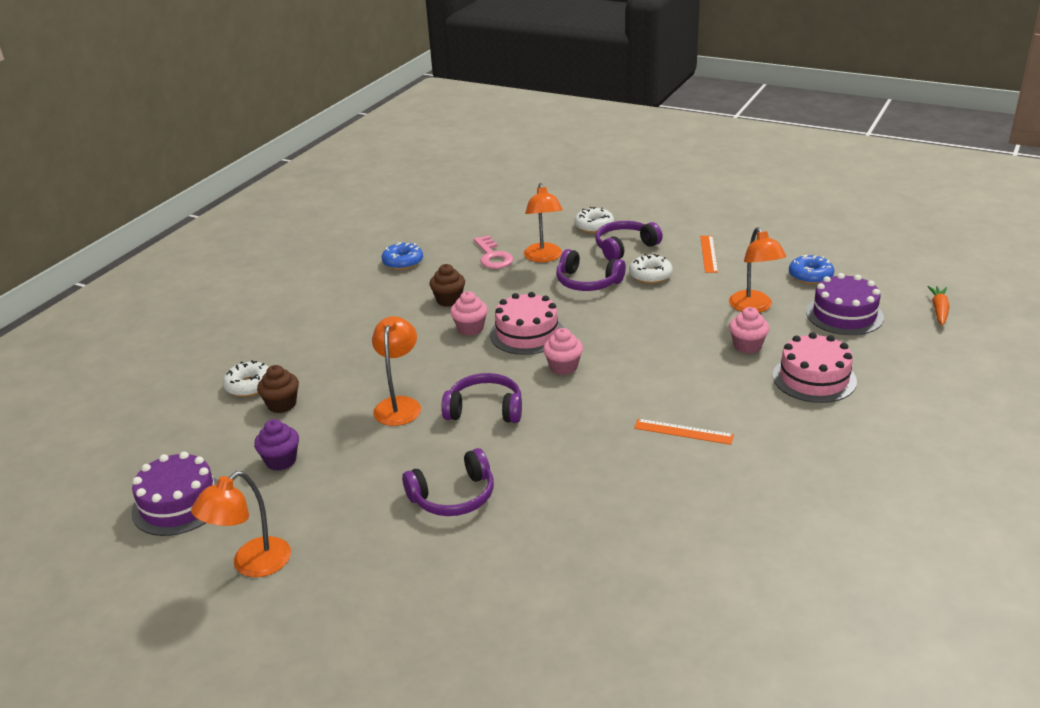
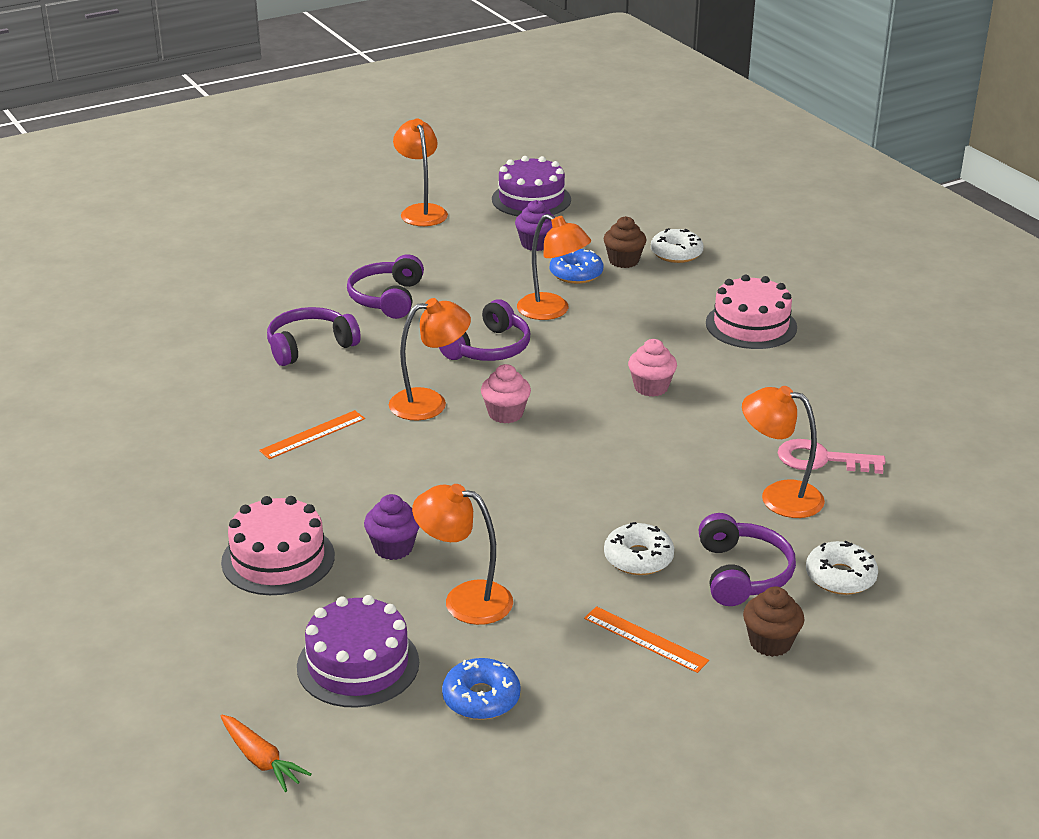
camera: 120 degrees right, 0 degrees up
(403, 262) = (869, 394): blue donut -> blue donut (576, 274)
(449, 300) = (733, 394): brown cupcake -> brown cupcake (770, 642)
(527, 333) = (599, 417): pink cake -> pink cake (751, 325)
(586, 402) = (430, 403): none -> orange lamp
(587, 282) = (674, 502): purple headphones -> purple headphones (310, 346)
(747, 346) = (393, 548): pink cupcake -> purple cupcake

